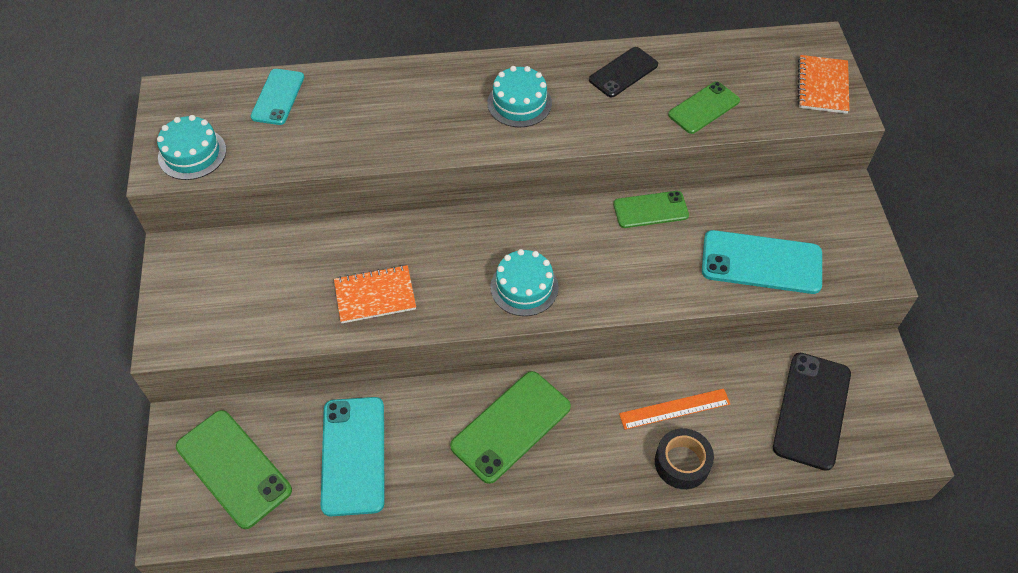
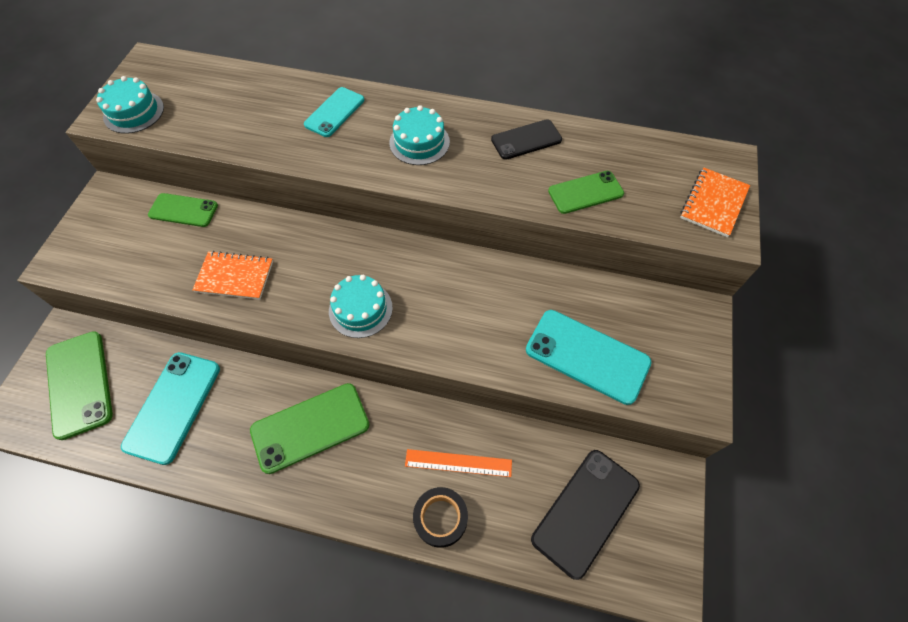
camera: 20 degrees right, 5 degrees up
(278, 97) = (226, 84): turquoise phone -> turquoise phone (334, 112)
(650, 210) = (507, 273): green phone -> green phone (183, 210)

